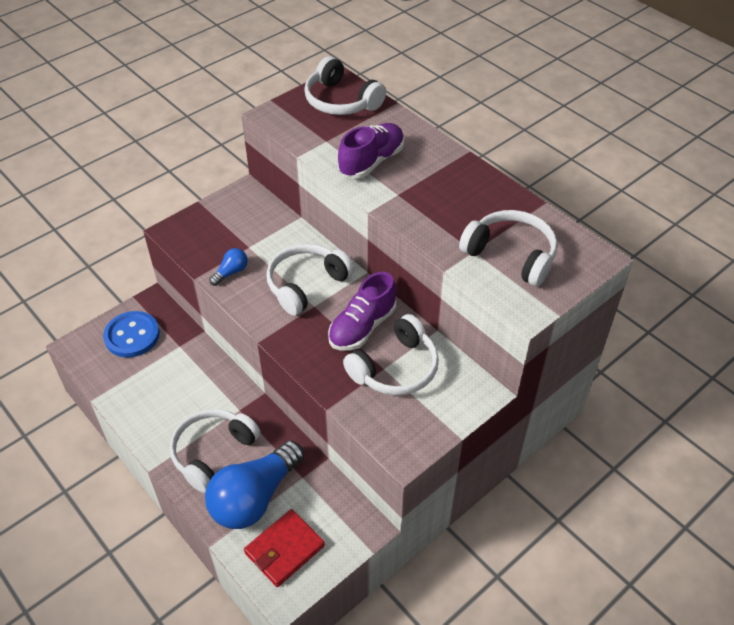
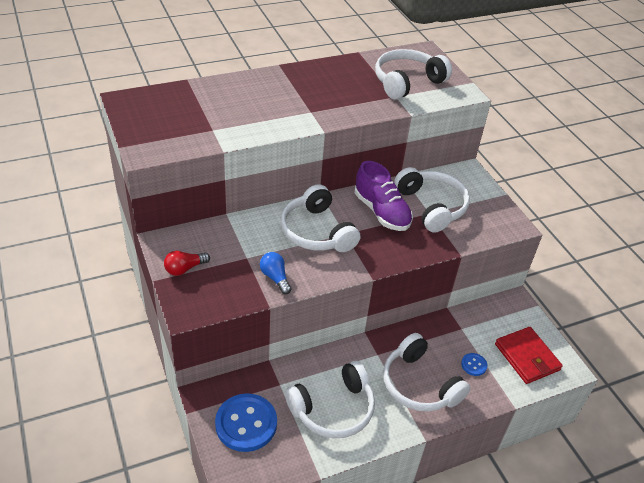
camera: 75 degrees left, 5 degrees down
(218, 214) = (184, 269): none -> red light bulb
(254, 497) = (474, 365): blue light bulb -> blue button
(341, 101) = (159, 106): white headphones -> white headphones (333, 409)
(371, 162) = (260, 113): purple shoe -> none

